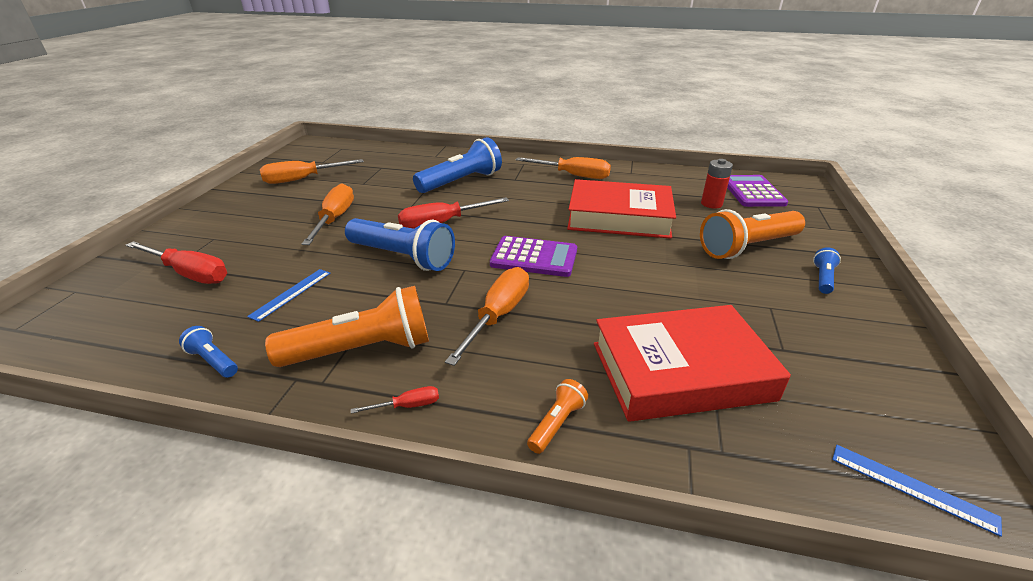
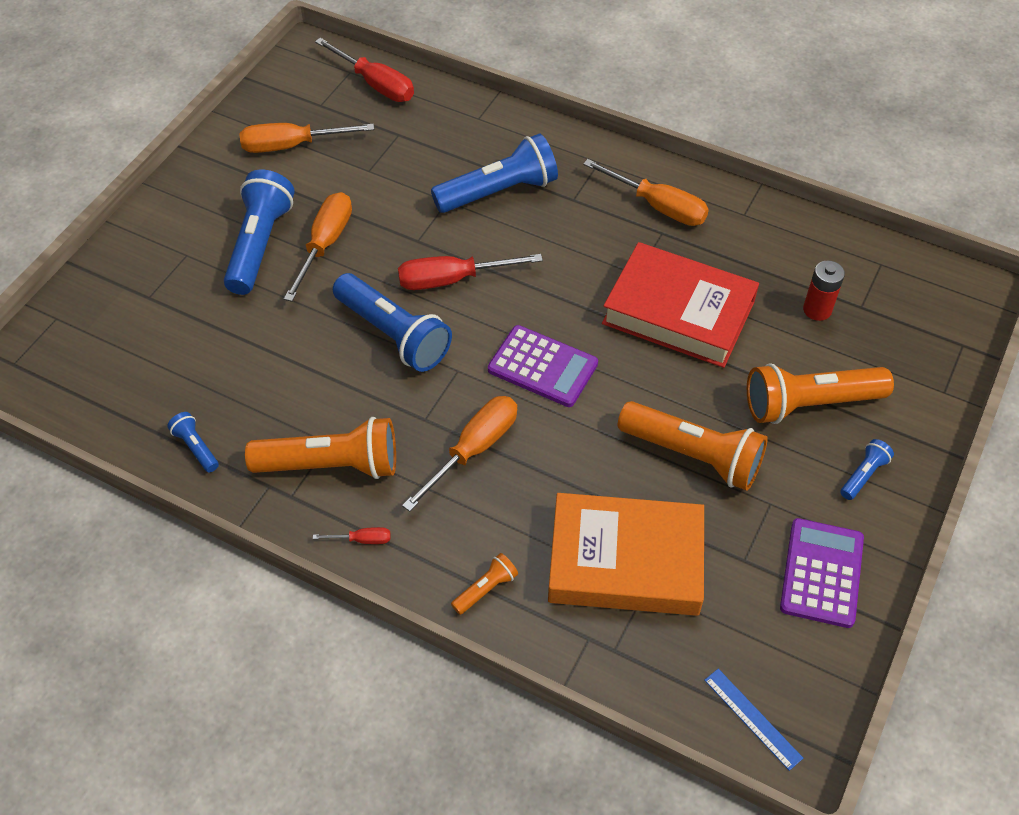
camera: 15 degrees right, 20 degrees up
(190, 274) = (165, 314): red screwdriver -> red screwdriver (376, 84)
(279, 225) = (259, 244): none -> blue flashlight
(291, 294) = (269, 370): blue ruler -> none
(680, 371) = (625, 561): red book -> orange book
(687, 288) = (694, 455): none -> orange flashlight
(752, 192) = (892, 295): purple calculator -> purple calculator (821, 573)

